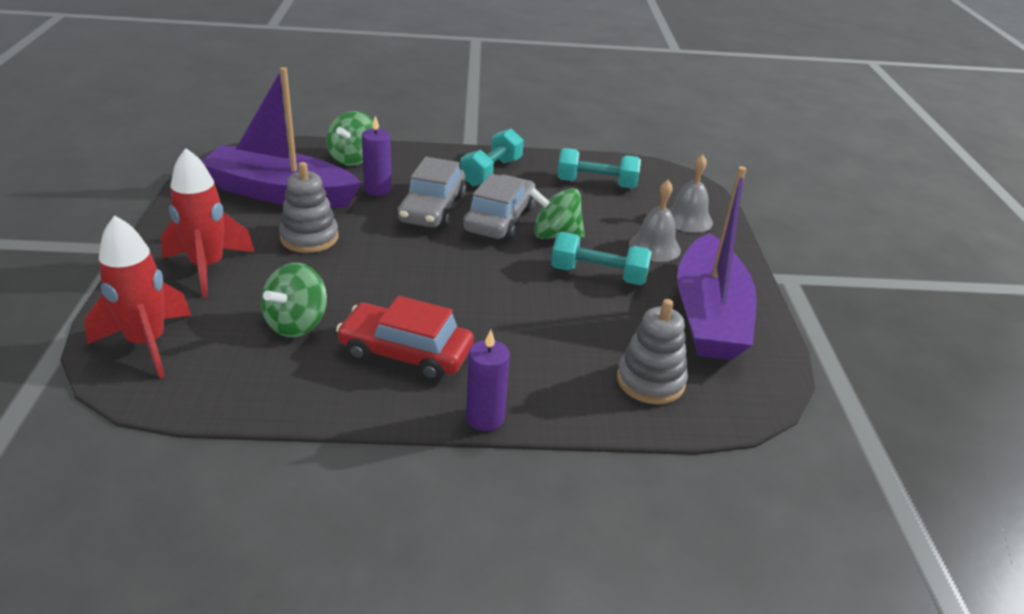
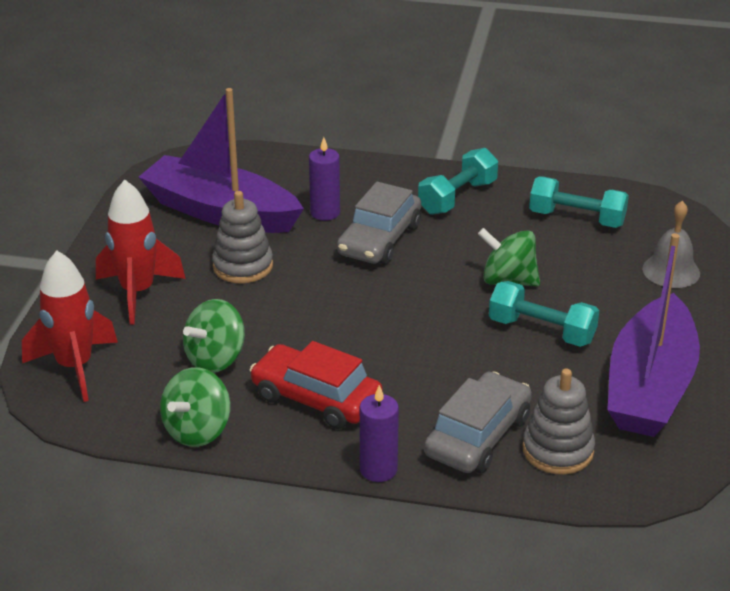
camera: 15 degrees right, 0 degrees up
(353, 158) = (306, 172): green spinning top -> green spinning top (197, 430)
(499, 219) = (451, 257): grey car -> grey car (478, 436)
(654, 247) = (617, 302): grey bell -> none

